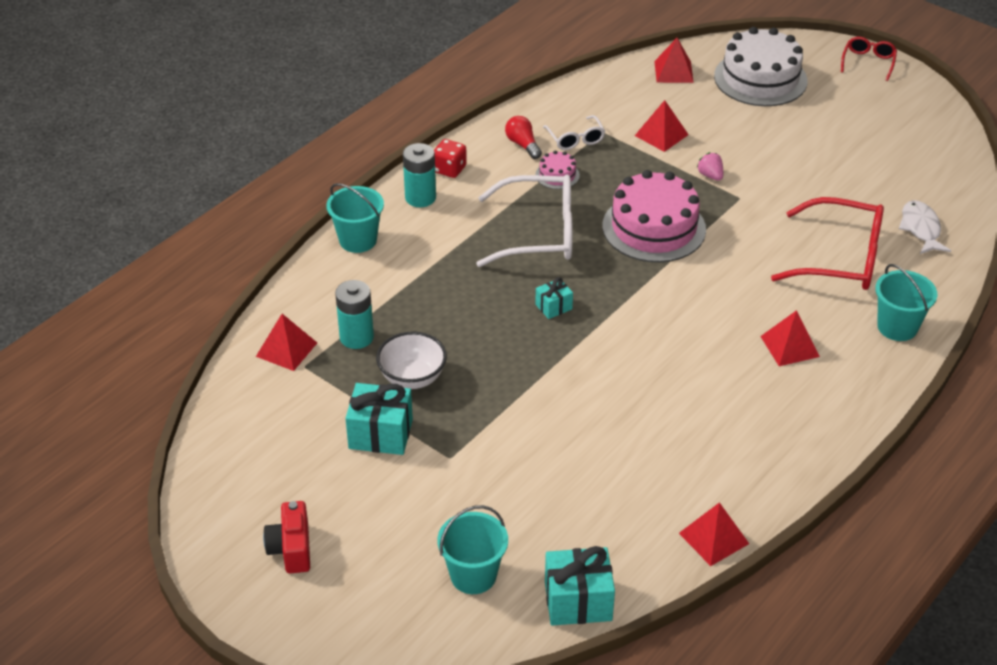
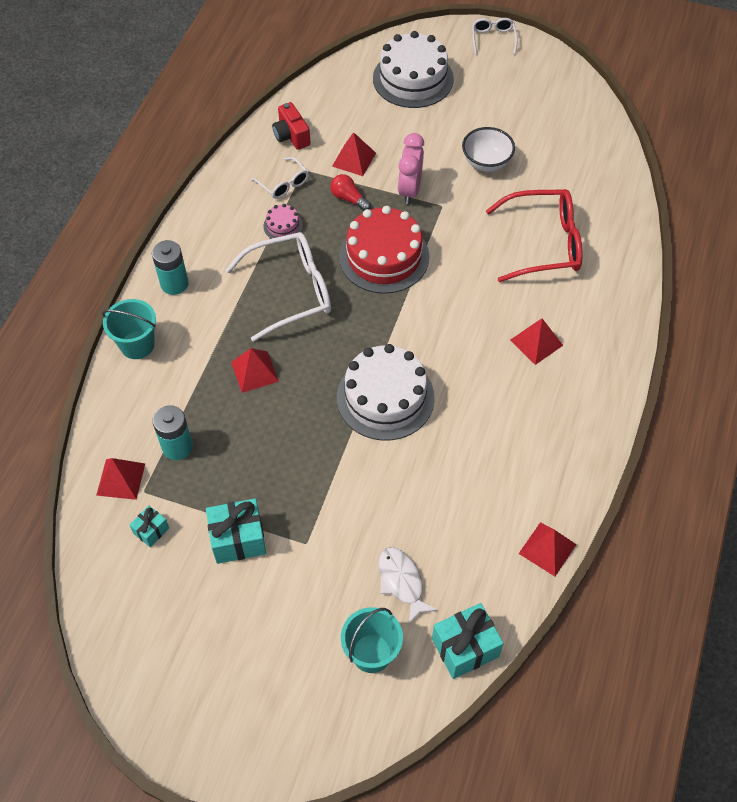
camera: 20 degrees left, 15 degrees up
(291, 549) = (209, 682): red camera -> red camera (291, 136)
(412, 378) = (242, 473): white bowl -> white bowl (486, 163)
(449, 169) = (188, 246): red dice -> none
(523, 145) = (241, 202): red light bulb -> red light bulb (349, 198)
(553, 307) = (332, 362): turquoise gift -> turquoise gift (151, 531)
(596, 352) = (385, 397): none -> white cake
(654, 228) = (384, 257): pink cake -> red cake
(673, 71) = (339, 90): red pyramid -> red pyramid (254, 371)
(710, 176) = (410, 190): pink strawberry -> pink clock
(868, 62) = (493, 39): red glasses -> white glasses
(897, 327) = (611, 297): turquoise bucket -> none
(921, 229) = (594, 195): white fish -> white fish (402, 582)

